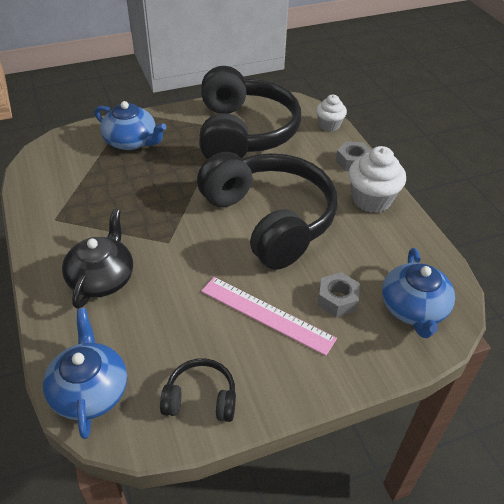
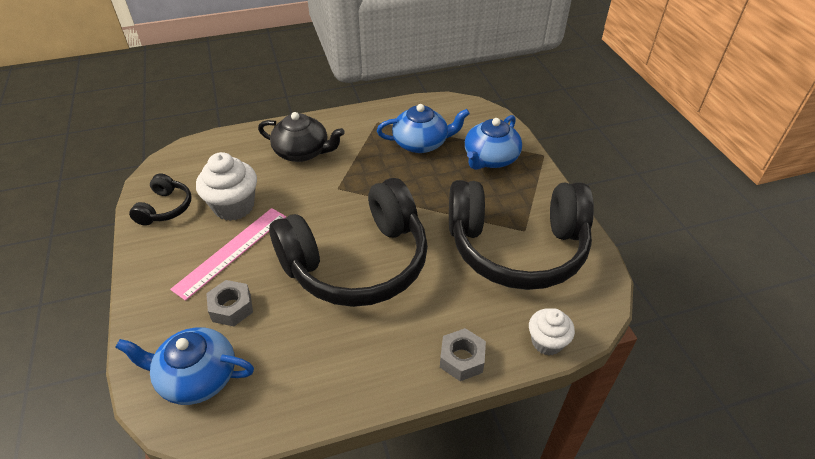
camera: 95 degrees right, 0 degrees up
(90, 390) = (198, 153): blue teapot -> blue teapot (421, 143)
(371, 200) = (381, 368): white cupcake -> white cupcake (234, 206)

